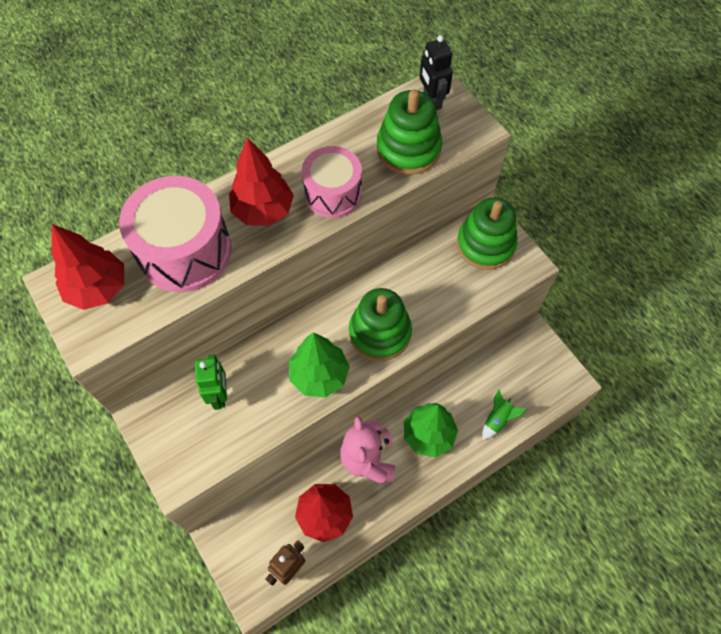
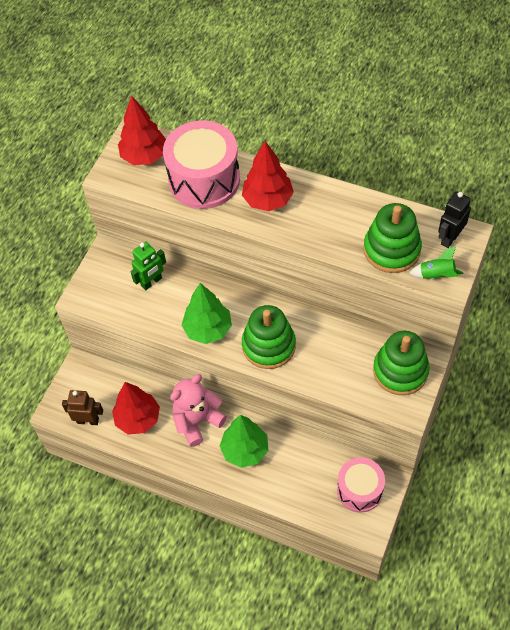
camera: 60 degrees right, 5 degrees down
(333, 193) = (314, 229): pink drum -> pink drum (359, 490)
(498, 419) = (293, 492): green rocket -> green rocket (436, 275)

